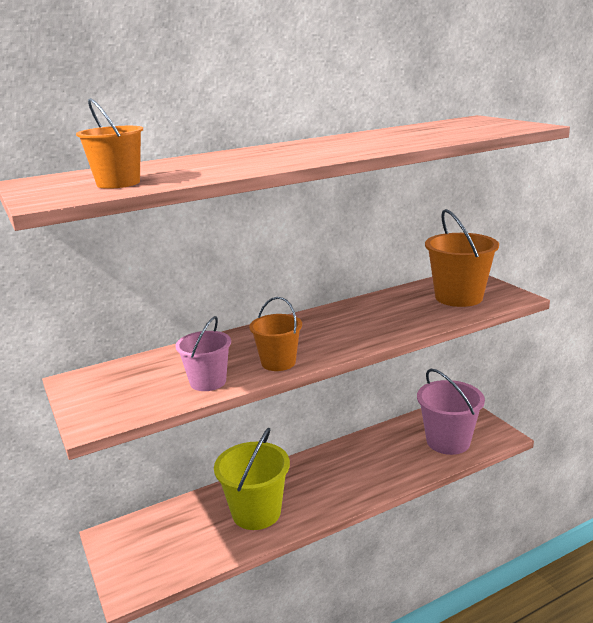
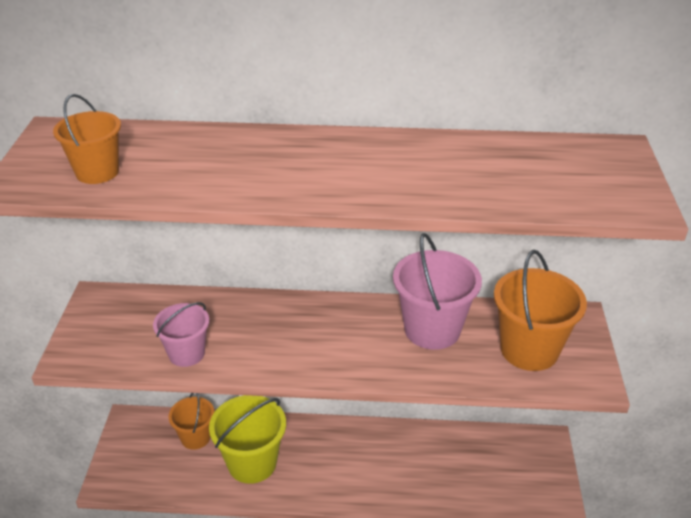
camera: 30 degrees right, 15 degrees up
(278, 362) = (263, 359): orange bucket -> orange bucket (195, 437)
(448, 441) = (493, 480): pink bucket -> pink bucket (432, 329)

